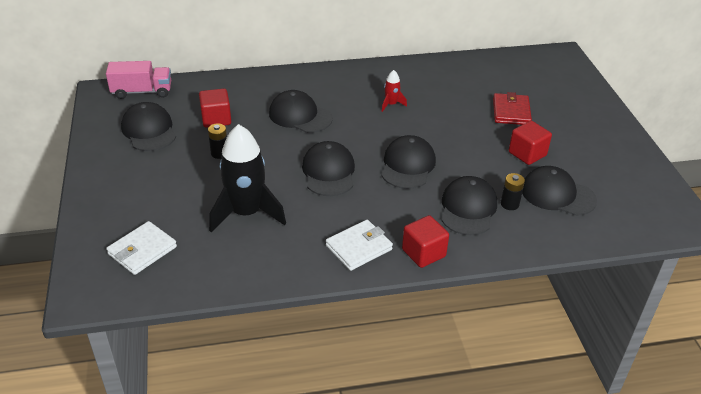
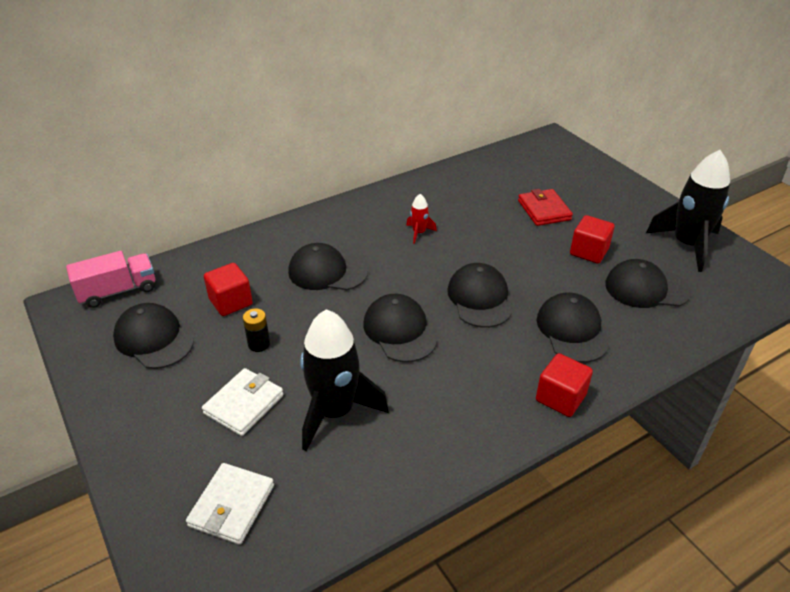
camera: 20 degrees left, 0 degrees up
(359, 247) = (488, 414): white wallet -> white wallet (244, 404)
(509, 204) = (608, 312): black battery -> none
(622, 170) = (687, 245): none -> black rocket

